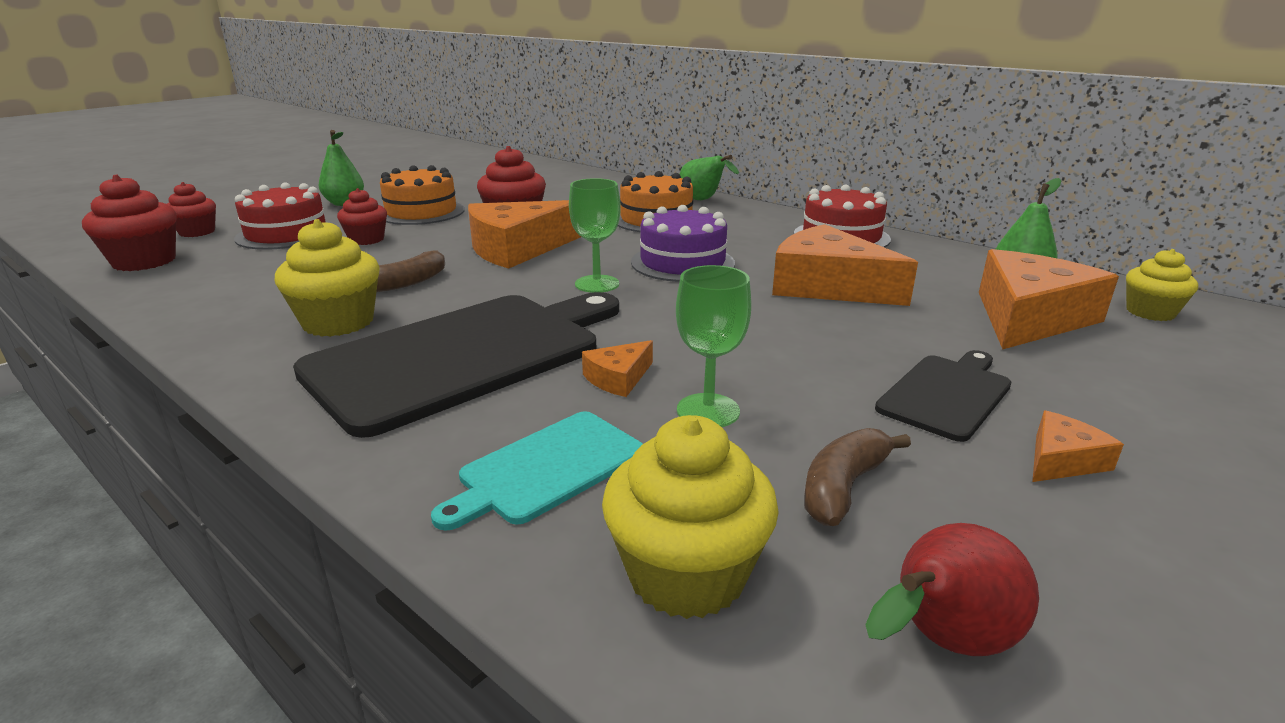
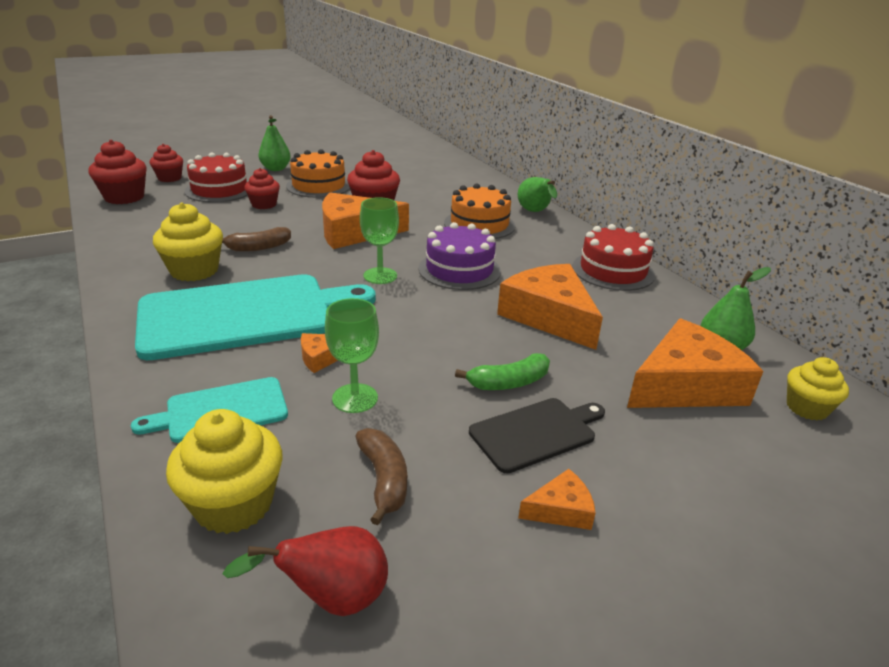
camera: 20 degrees right, 5 degrees up
(464, 355) = (245, 315): black cutting board -> turquoise cutting board
(843, 487) = (384, 480): brown banana -> brown banana turned 105 degrees clockwise
(861, 354) = (508, 383): none -> green banana

